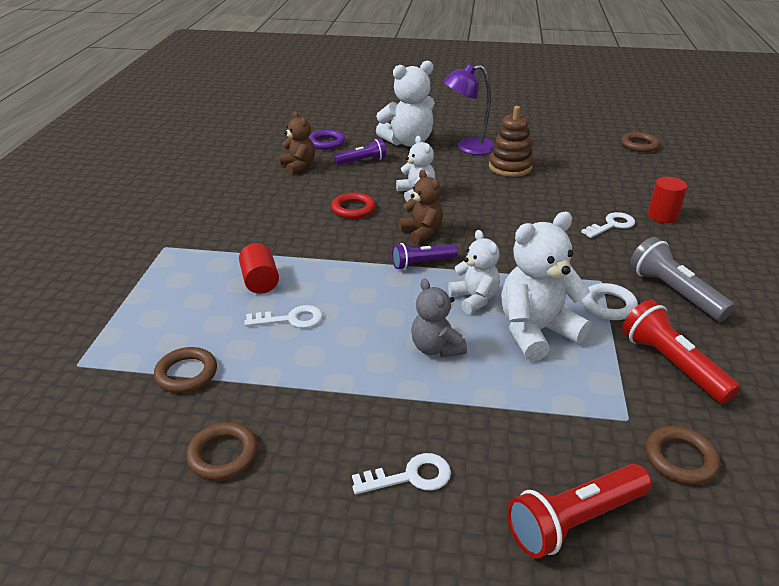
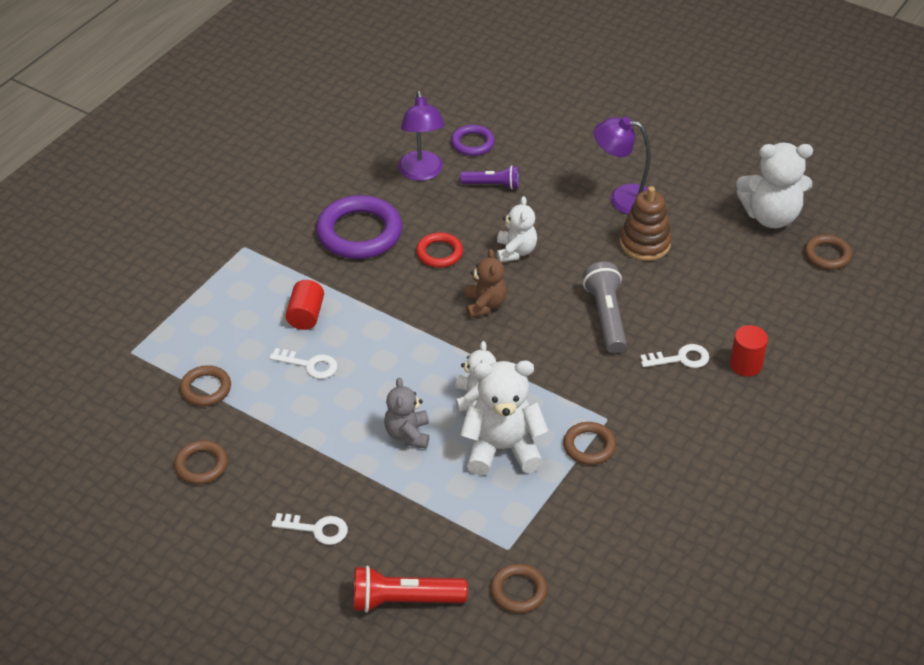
camera: 25 degrees right, 10 degrees up
(271, 212) = (359, 233): none -> purple ring
(298, 166) = (422, 173): brown teddy bear -> purple lamp
(408, 142) = (562, 169): white teddy bear -> white teddy bear (771, 216)
(422, 263) = (458, 343): purple flashlight -> none
(608, 305) = (589, 446): white ring -> brown ring
(671, 364) = (589, 519): red flashlight -> none
(674, 292) = (663, 454): grey flashlight -> grey flashlight (606, 317)

